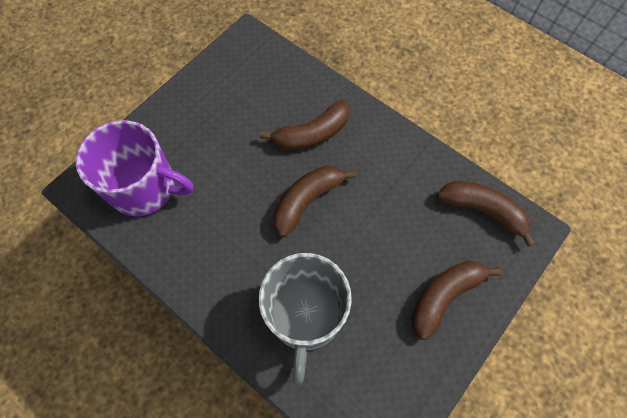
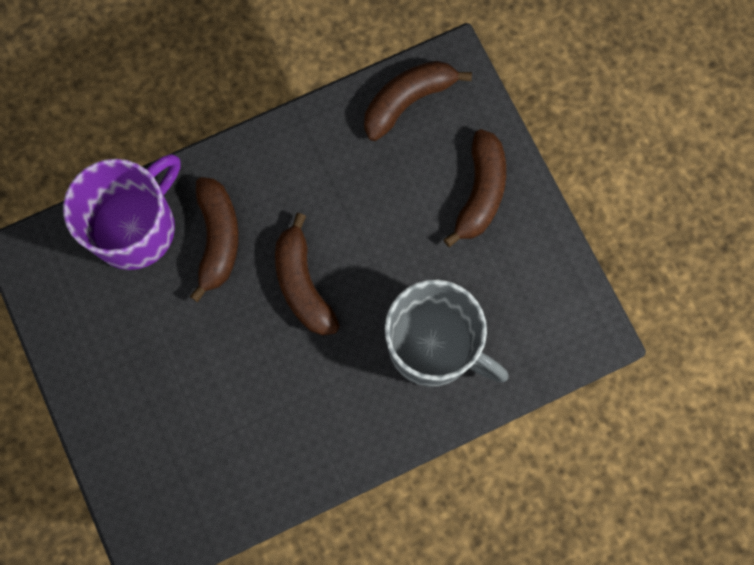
camera: 65 degrees left, 10 degrees up
(144, 187) = (189, 469): purple mug -> purple mug (135, 227)
(444, 296) = (480, 193): brown banana -> brown banana turned 150 degrees counterclockwise

